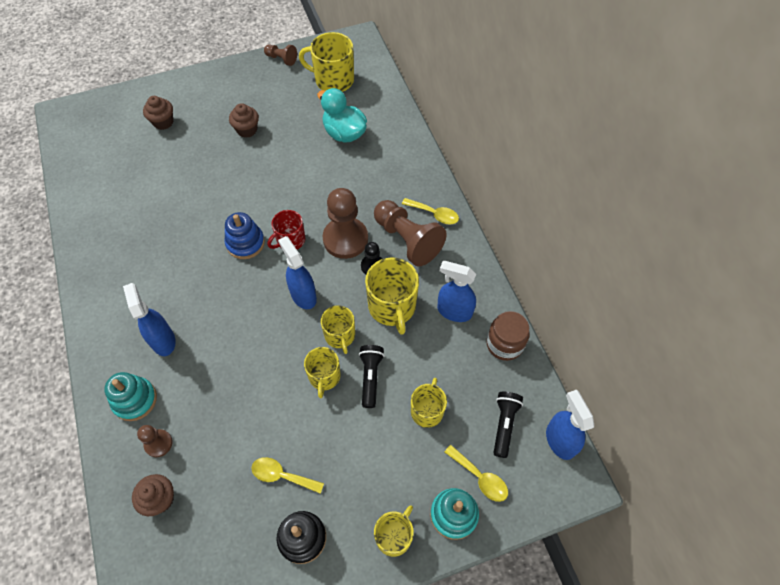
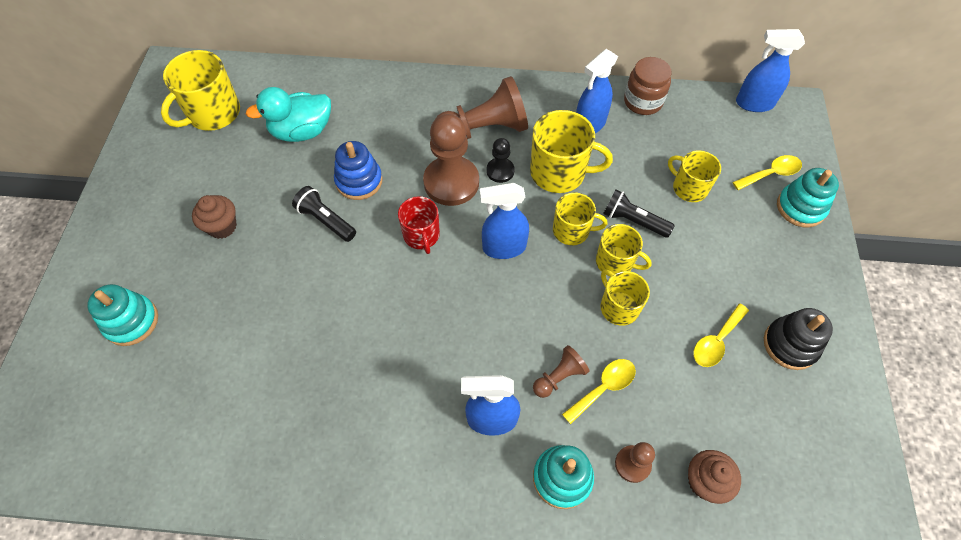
camera: 65 degrees left, 0 degrees up
(163, 122) = (131, 321): brown cupcake -> turquoise stacking toy
(245, 243) = (398, 283): blue stacking toy -> blue stacking toy (359, 181)
(281, 59) = (133, 152): brown pawn -> brown pawn (559, 377)
(394, 536) = (809, 263): yellow mug -> yellow mug (618, 307)
(434, 214) = (465, 95): yellow spoon -> yellow spoon (603, 388)
(504, 424) = (725, 135): black flashlight -> black flashlight (326, 220)

